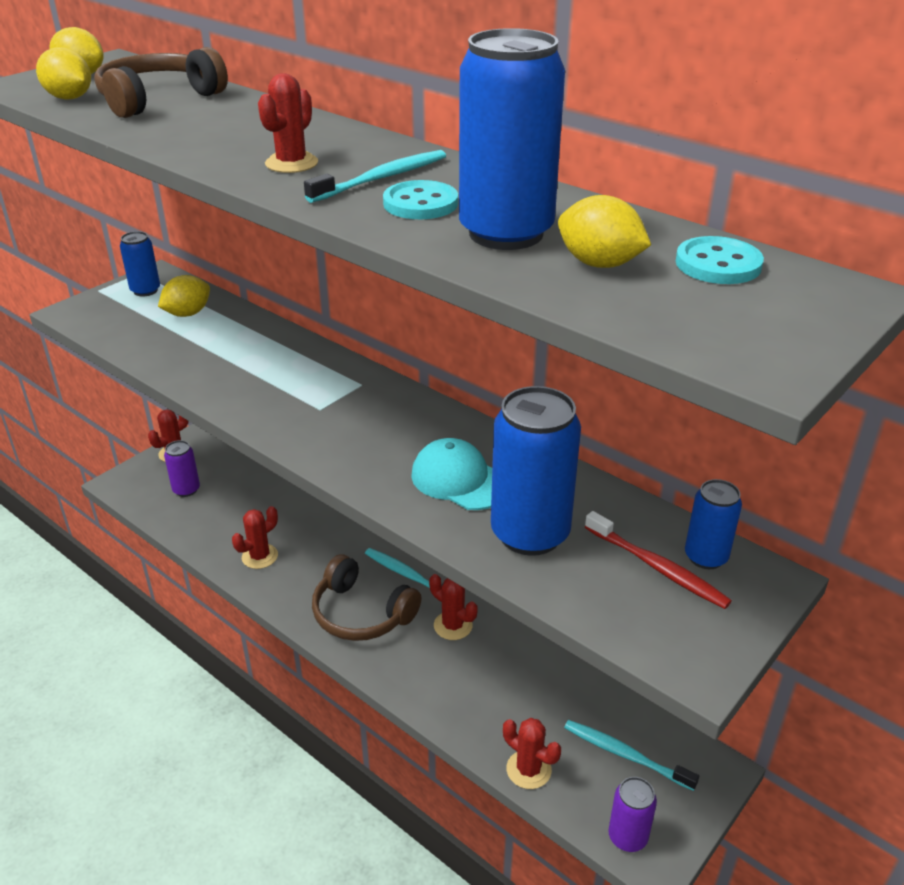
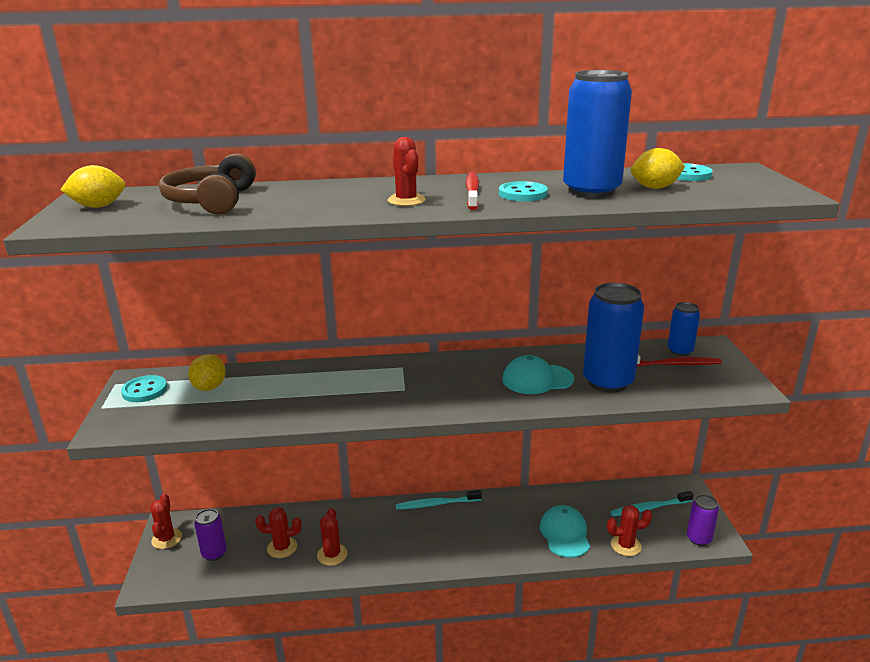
camera: 45 degrees left, 10 degrees down
(69, 98) = (138, 218): yellow lemon -> none
(145, 290) = (144, 390): blue can -> turquoise button
(361, 613) = (441, 539): brown headphones -> none
(382, 178) = (472, 192): turquoise toothbrush -> red toothbrush
(453, 625) = (496, 511): red cactus -> red cactus (282, 547)
(484, 703) = (564, 534): none -> turquoise cap

